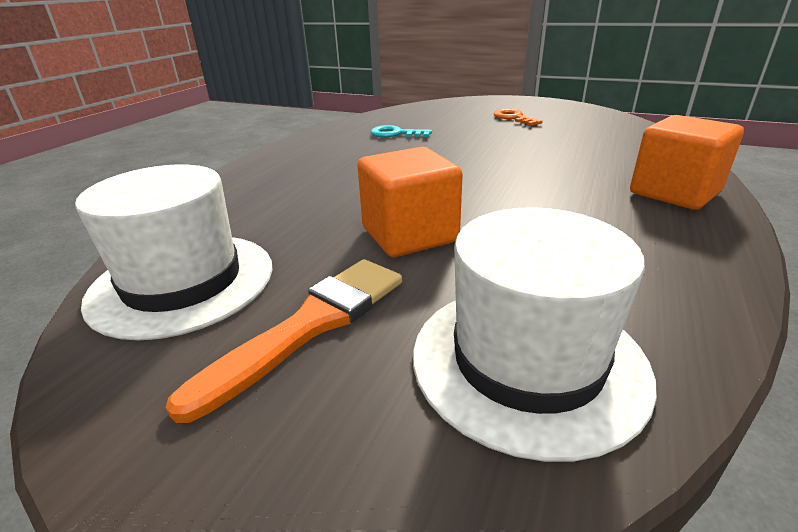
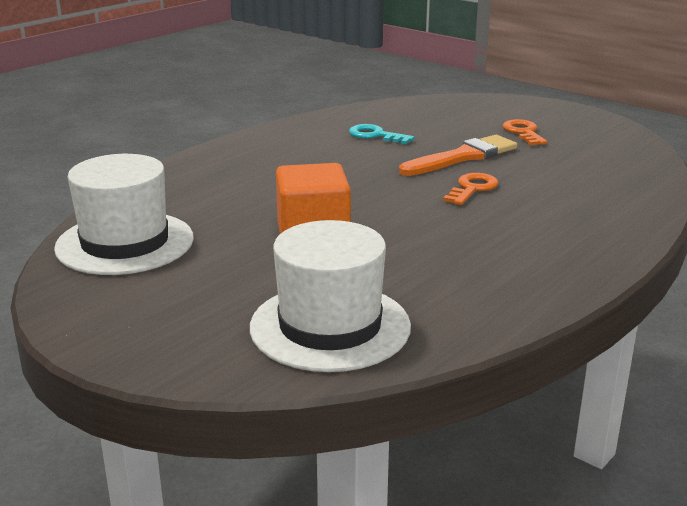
camera: 15 degrees right, 5 degrees down
(310, 325) = (201, 284): orange brush -> orange brush (462, 157)
(520, 164) = (472, 188): none -> orange key
(674, 193) = (589, 238): orange cube -> none

